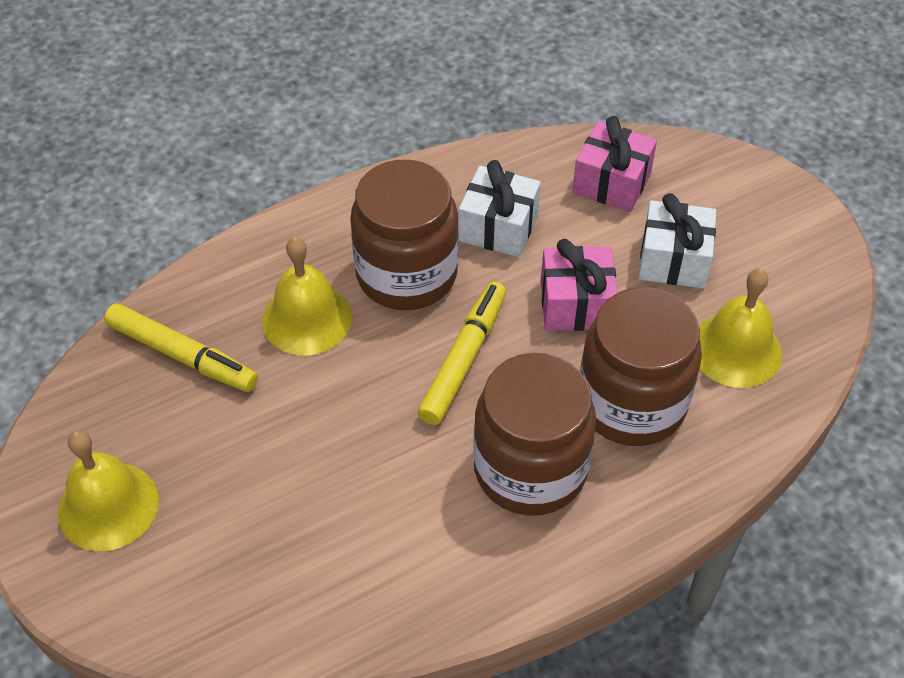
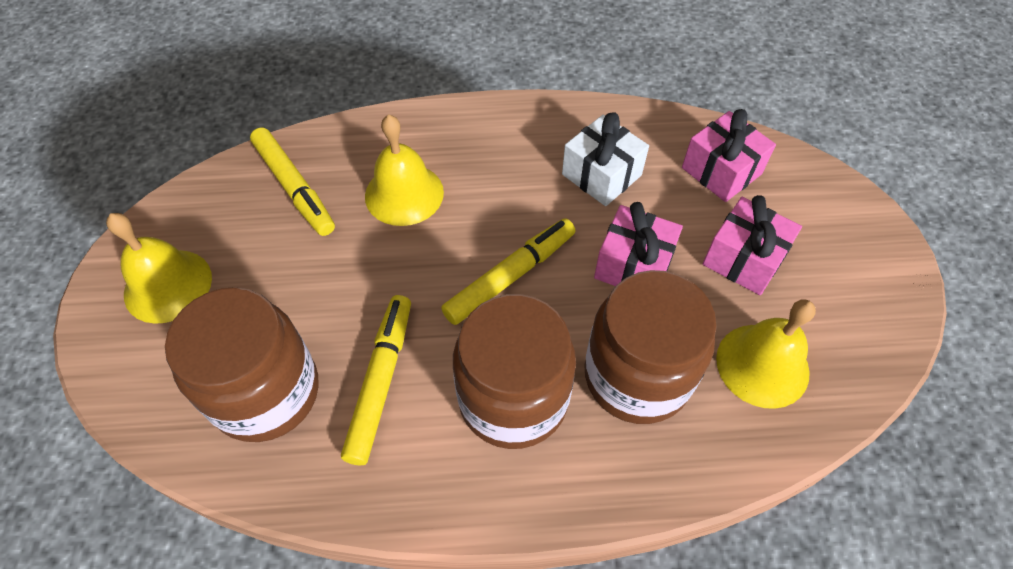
camera: 25 degrees right, 5 degrees up
(394, 506) = (380, 381): none -> yellow marker
(406, 274) = (503, 187): brown jar -> brown jar (266, 392)
(673, 260) = (743, 259): white gift -> pink gift

